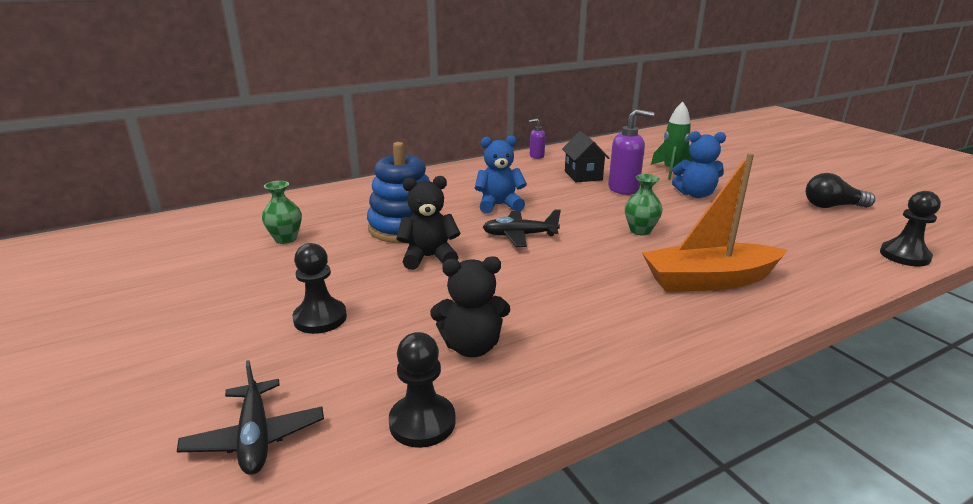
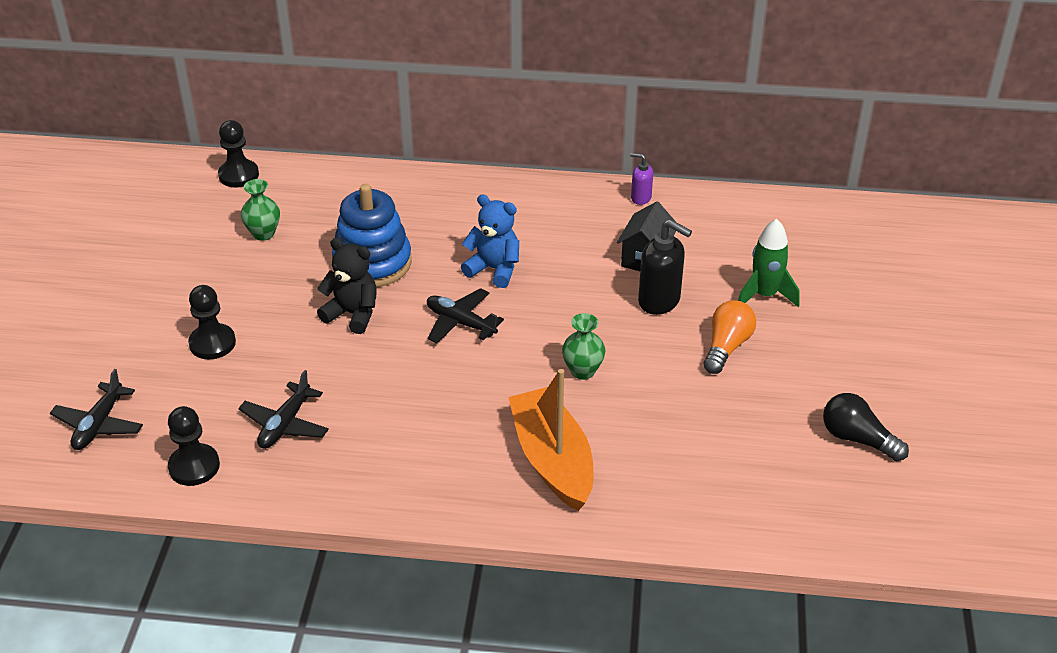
camera: 35 degrees right, 15 degrees up
(471, 346) = (285, 424): black teddy bear -> black plane
(624, 189) = (659, 301): purple soap dispenser -> black soap dispenser
(695, 194) = (726, 347): blue teddy bear -> orange light bulb
(708, 280) = (552, 460): orange boat -> orange boat turned 45 degrees clockwise
(904, 256) = (800, 534): black pawn -> black pawn (238, 175)

